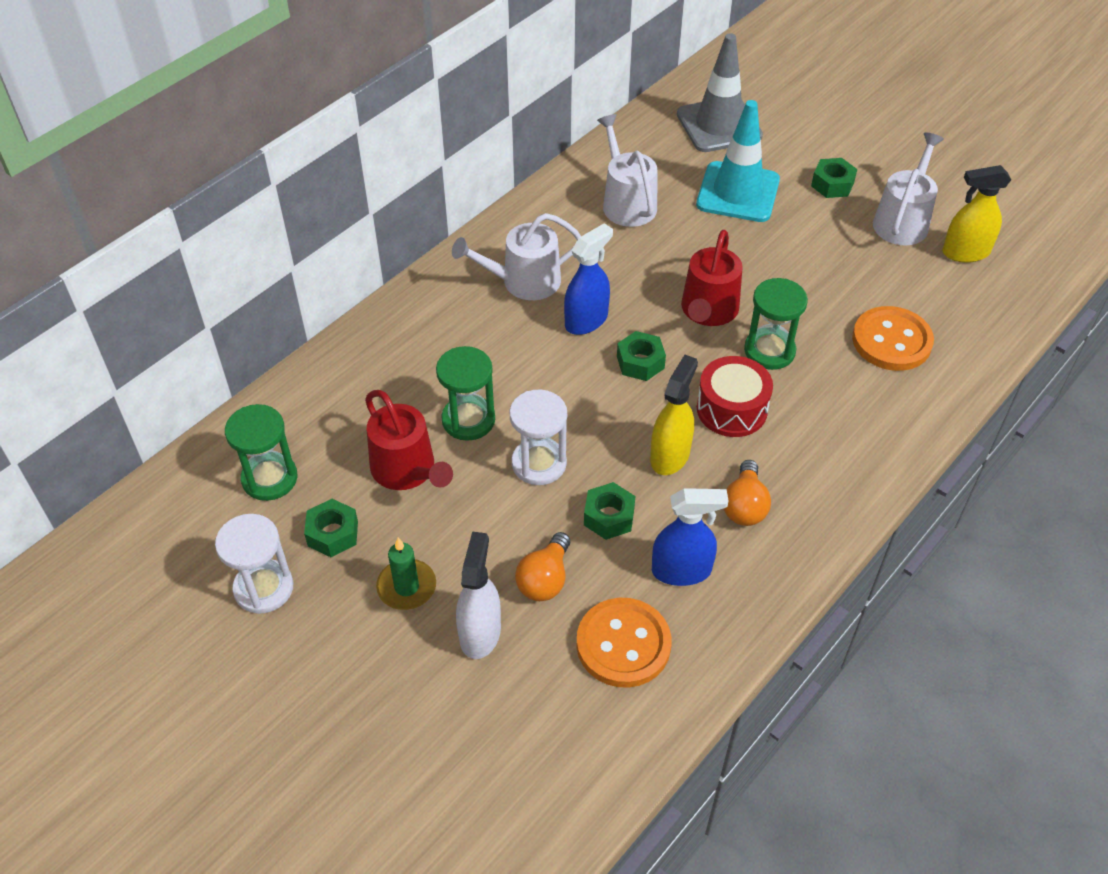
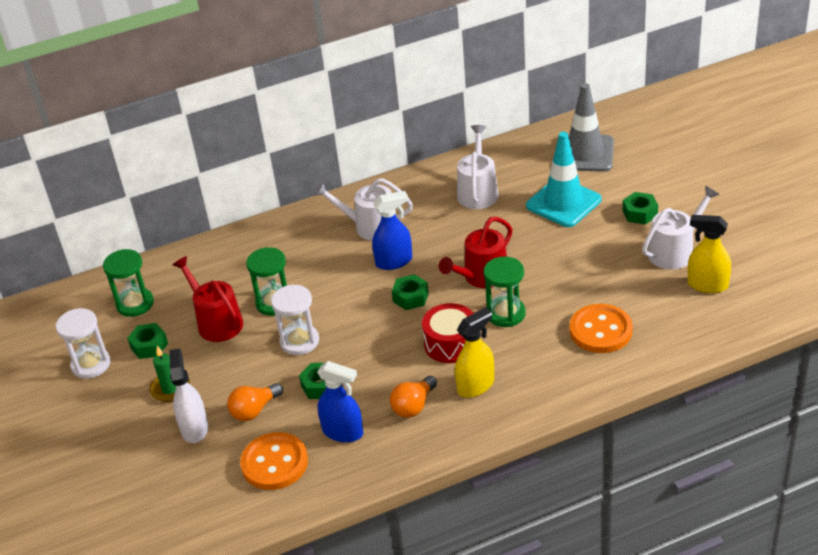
camera: 30 degrees right, 10 degrees down
(407, 470) = (217, 322): red watering can -> red watering can turned 150 degrees clockwise
(480, 632) = (194, 428): white spray bottle -> white spray bottle turned 45 degrees counterclockwise
(670, 455) = (387, 360): yellow spray bottle -> yellow spray bottle (476, 385)

